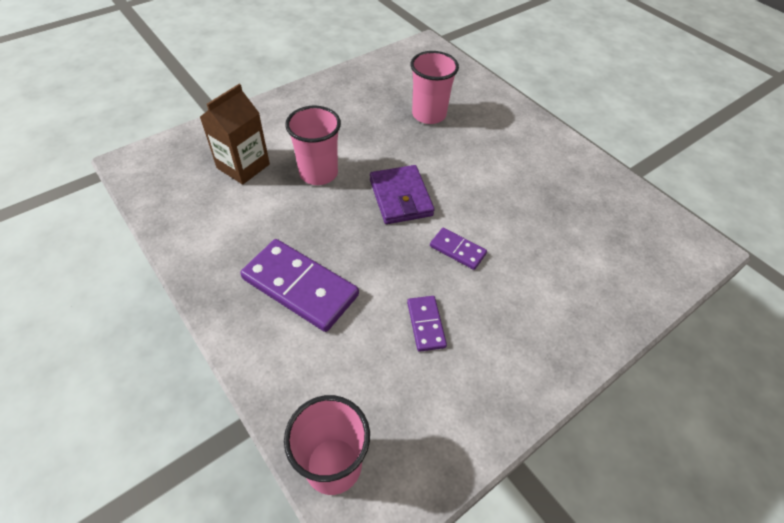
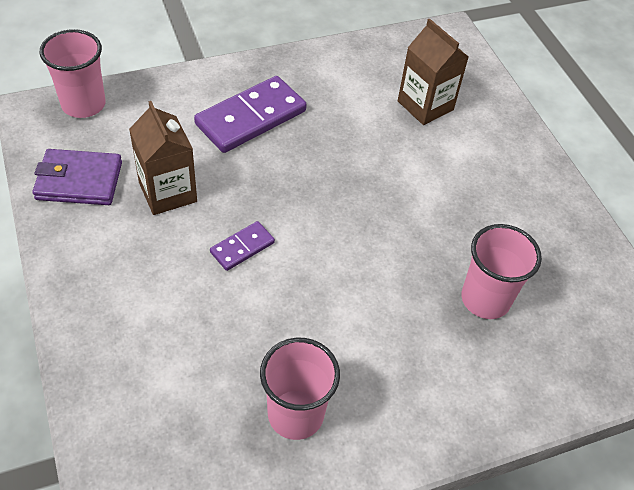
camera: 105 degrees right, 0 degrees up
(318, 173) = (398, 161): pink cup -> pink cup (295, 414)
(400, 197) = (337, 221): purple wallet -> purple wallet (79, 181)
(425, 324) = (168, 192): purple domino -> brown carton

